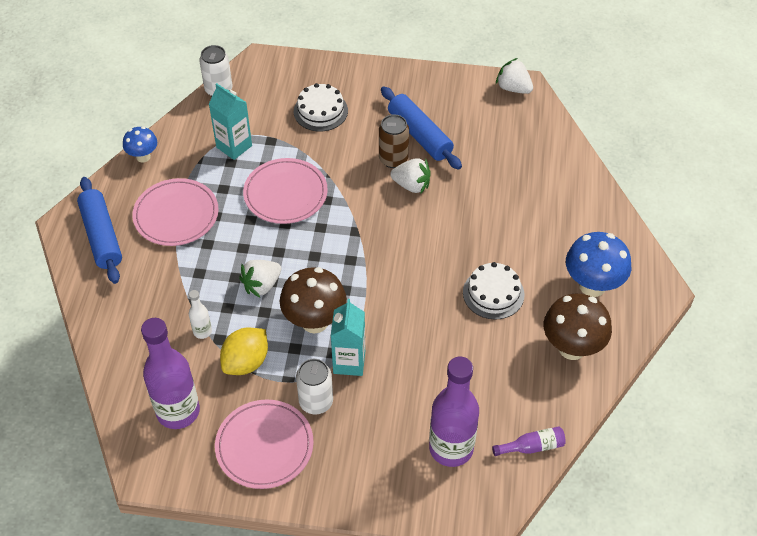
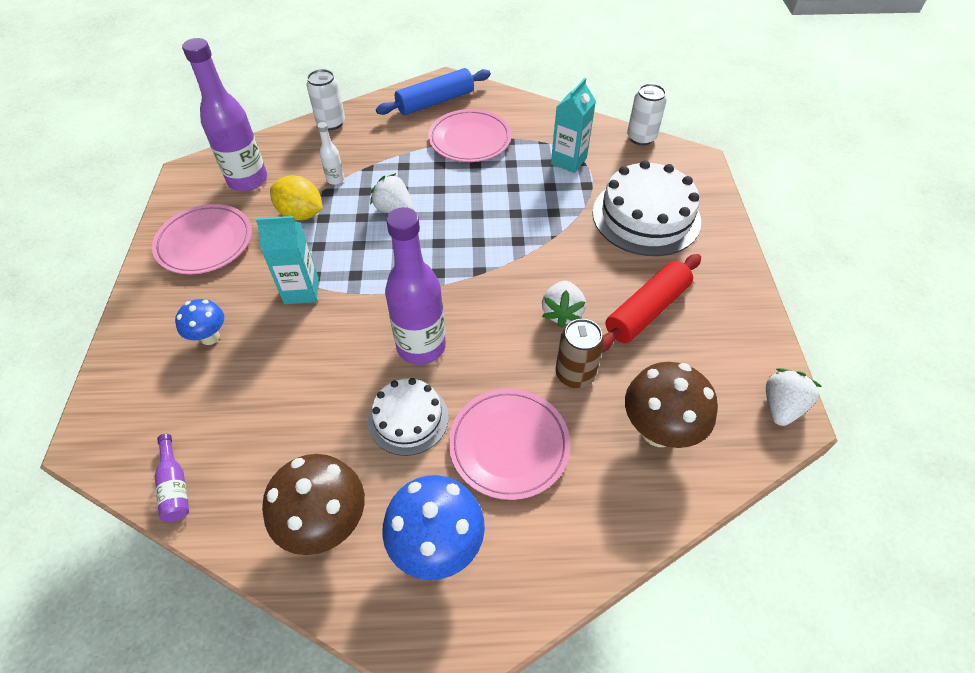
camera: 80 degrees right, 0 degrees up
(143, 157) = (534, 107): blue mushroom -> blue mushroom (210, 337)
(285, 194) = (517, 208): pink plate -> pink plate (509, 445)
(314, 321) = (352, 256): brown mushroom -> brown mushroom (658, 431)
(316, 402) = (253, 272): white can -> white can (331, 123)
(320, 111) = (646, 216): white cake -> white cake, size x1.69
(393, 159) = (597, 290): brown can -> brown can (574, 374)
(419, 135) = (647, 310): blue rolling pin -> red rolling pin
(451, 448) = (183, 398): purple bottle -> purple bottle (421, 346)

